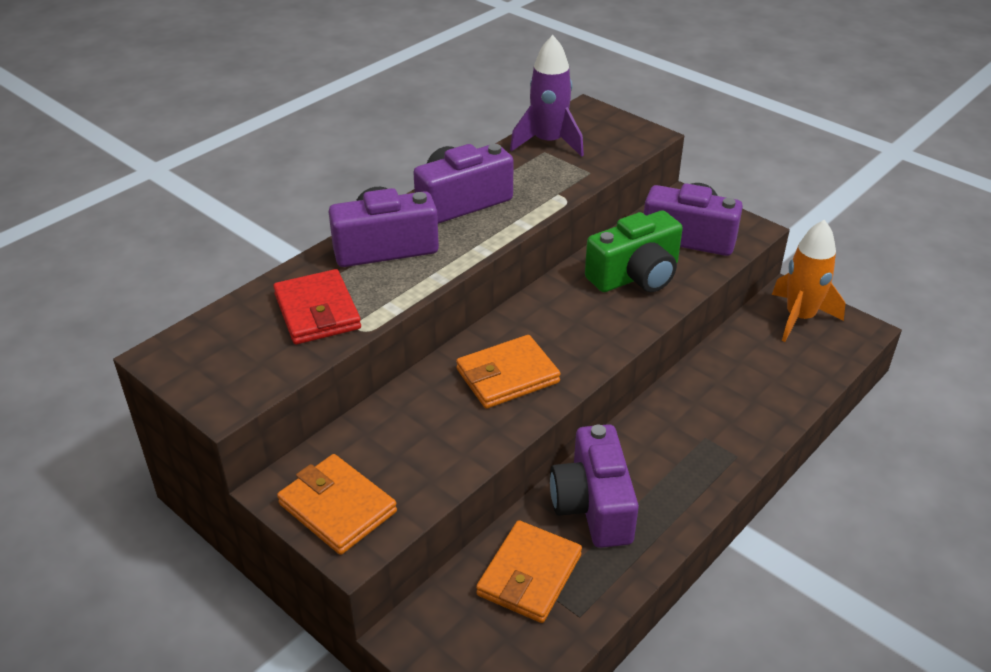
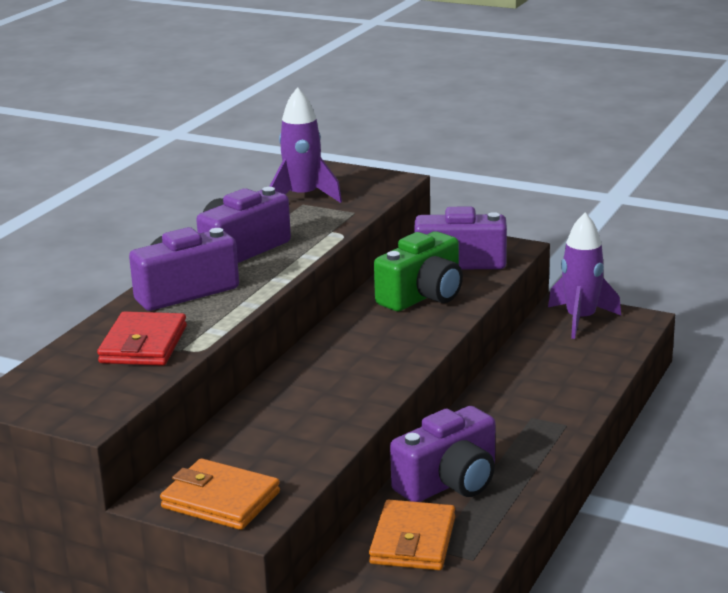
camera: 15 degrees left, 15 degrees down
(317, 311) = (143, 345): red wallet -> red wallet turned 45 degrees clockwise
(507, 376) = (336, 384): orange wallet -> none
(593, 505) = (449, 482): purple camera -> purple camera turned 105 degrees counterclockwise
(799, 318) = (580, 319): orange rocket -> purple rocket

